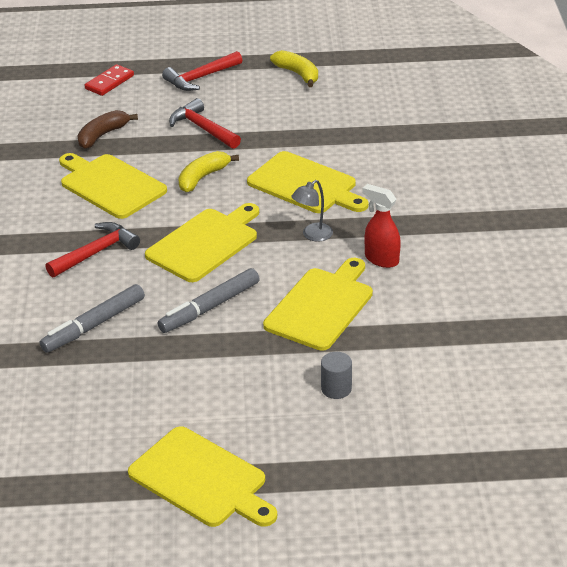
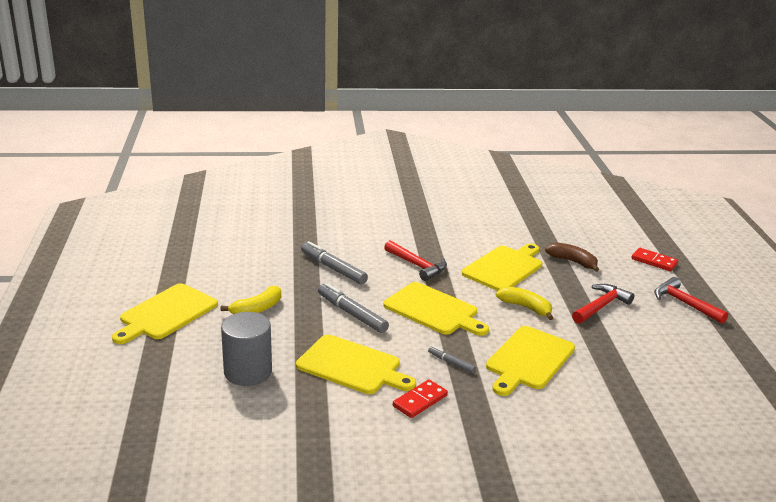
camera: 85 degrees right, 10 degrees down
(298, 74) = (722, 357): yellow banana -> yellow banana (257, 309)
(312, 235) = (451, 363): grey lamp -> grey marker
(336, 388) = (248, 372): grey cylinder -> grey cylinder, size x1.91
(381, 259) = (420, 401): red spray bottle -> red domino

